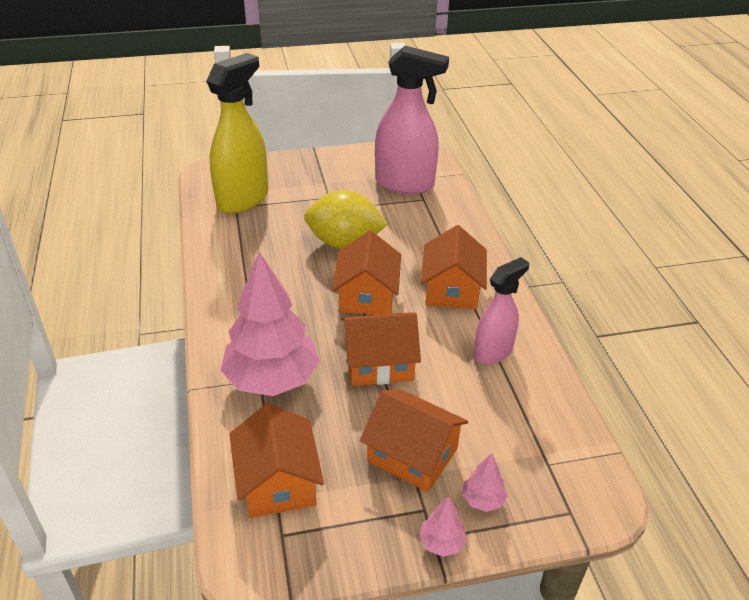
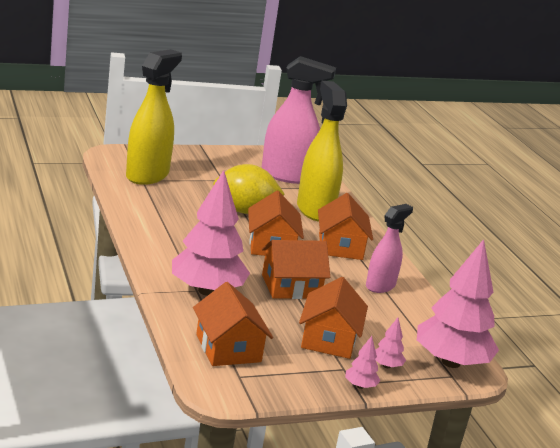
camera: 10 degrees left, 15 degrees down
(412, 455) = (329, 339): orange house -> orange house turned 75 degrees clockwise
(429, 233) = (315, 210): none -> yellow spray bottle
(571, 486) = (451, 362): none -> pink tree

